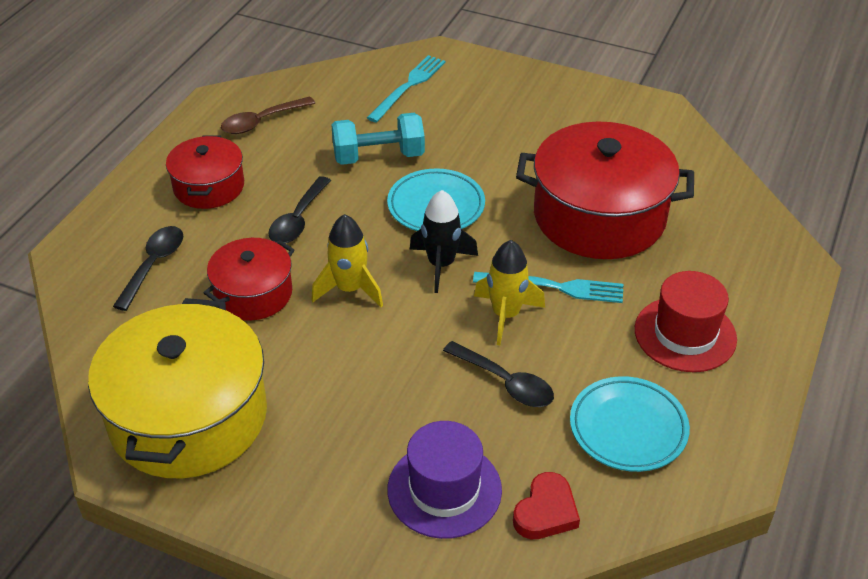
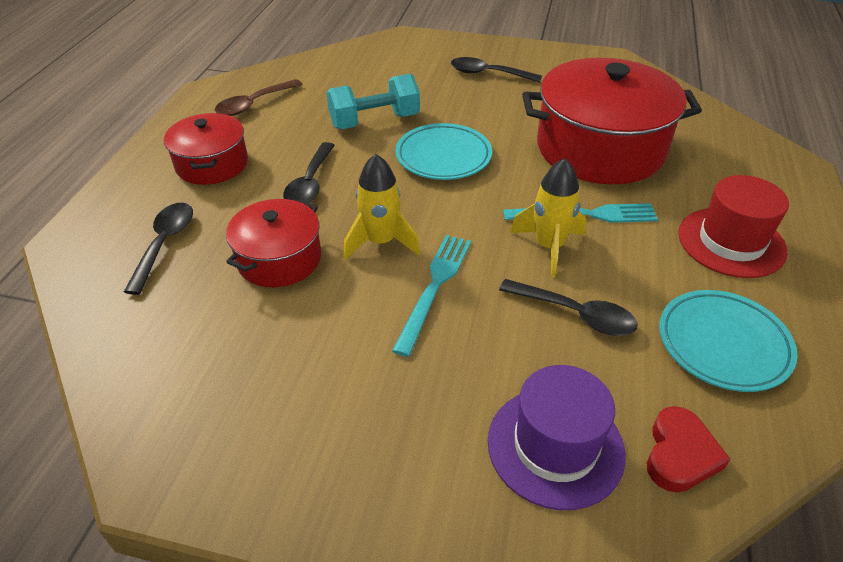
camera: 10 degrees left, 0 degrees up
(188, 417) = (231, 404): yellow pot -> none
(408, 86) = (385, 64): turquoise fork -> turquoise fork (434, 287)
(441, 265) = (467, 208): black rocket -> none
(515, 111) = (488, 74): none -> black spoon

